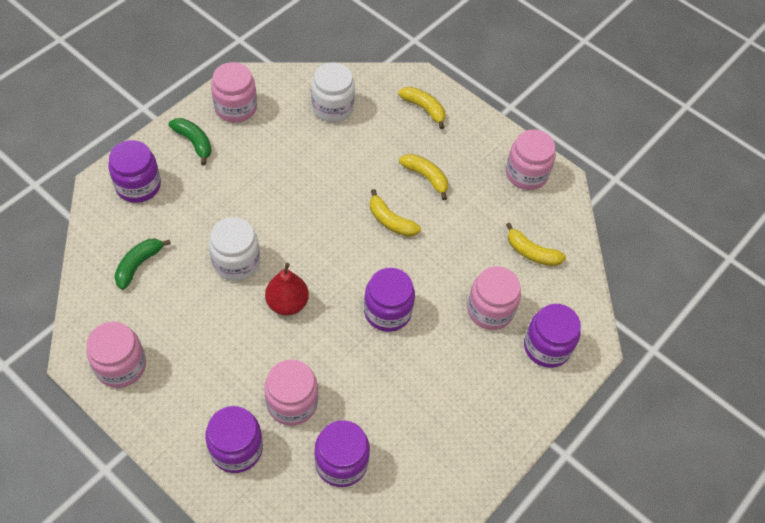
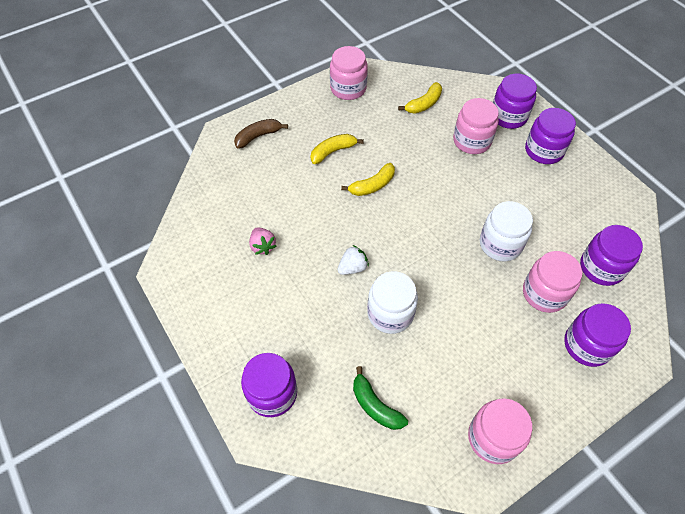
camera: 70 degrees left, 0 degrees up
(194, 142) = (231, 329): green banana -> none
(235, 107) = (199, 283): pink jar -> none
(281, 222) = (352, 267): none -> white strawberry
(287, 303) = (443, 279): red pear -> none
(288, 144) = (263, 246): none -> pink strawberry
(332, 107) = (230, 202): white jar -> white jar (500, 244)
(387, 311) = (463, 207): purple jar -> purple jar (544, 150)
(424, 109) = (258, 136): yellow banana -> brown banana

